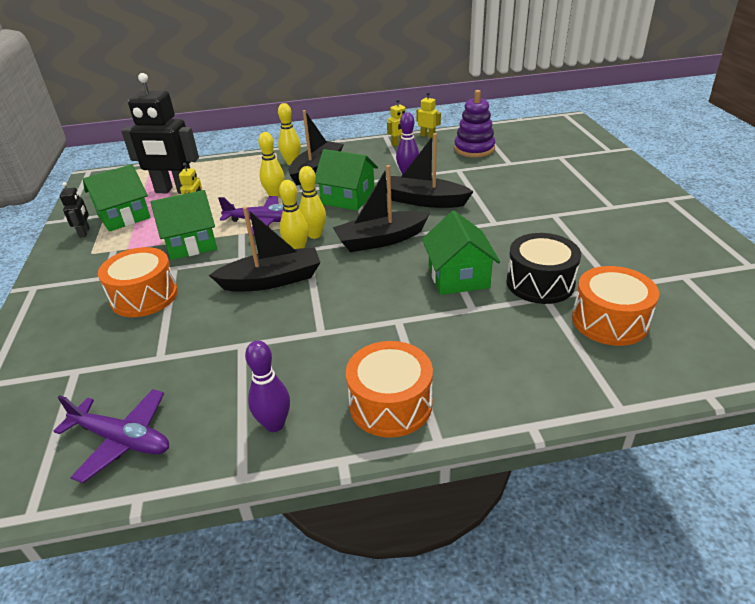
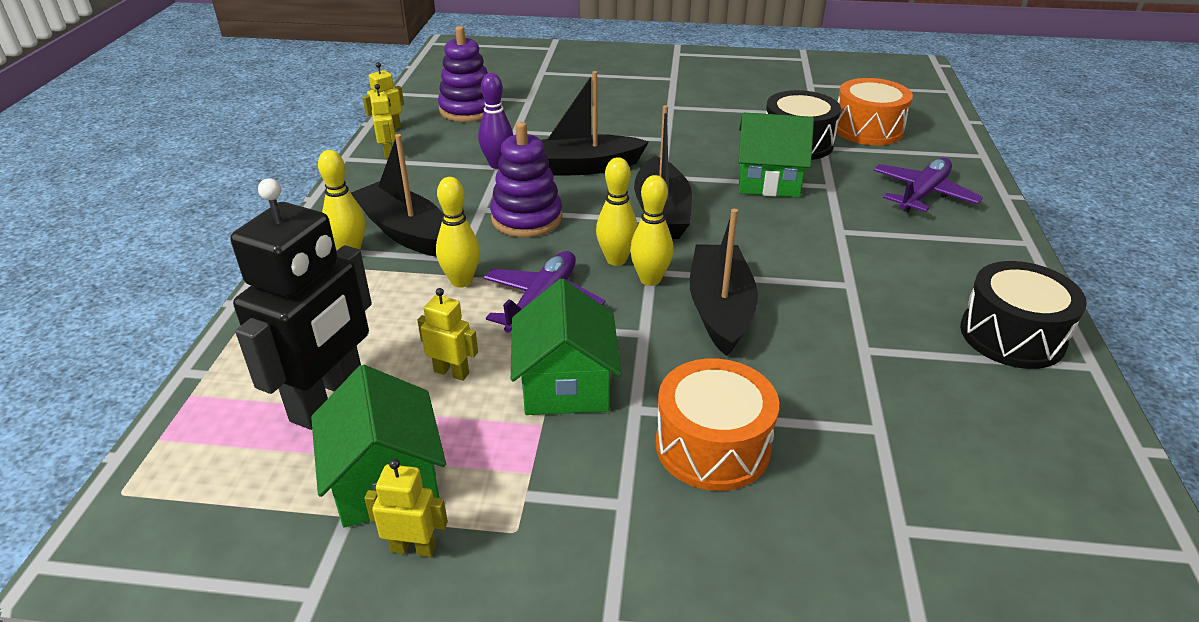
camera: 75 degrees left, 0 degrees up
(85, 232) = (413, 548): black robot -> yellow robot
(122, 440) = (1048, 465): purple plane -> purple plane (923, 194)
(274, 424) = (1012, 335): purple bowling pin -> black drum
(348, 198) = (527, 218): green house -> purple stacking toy
(390, 404) = (979, 258): orange drum -> none
(424, 201) = (581, 167): black boat -> black boat turned 45 degrees clockwise

